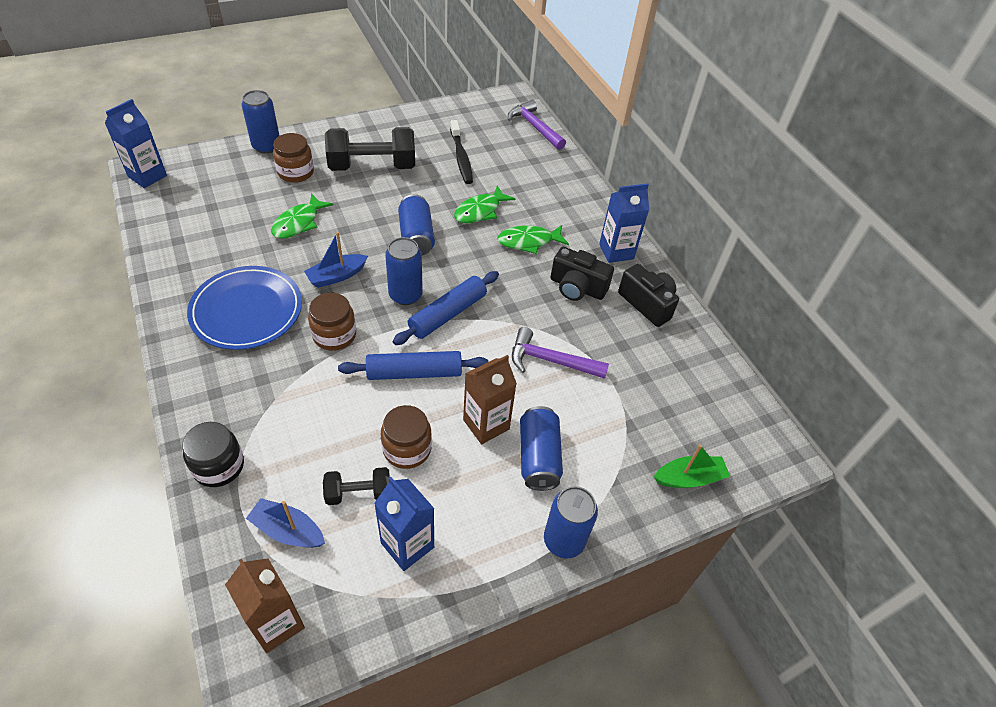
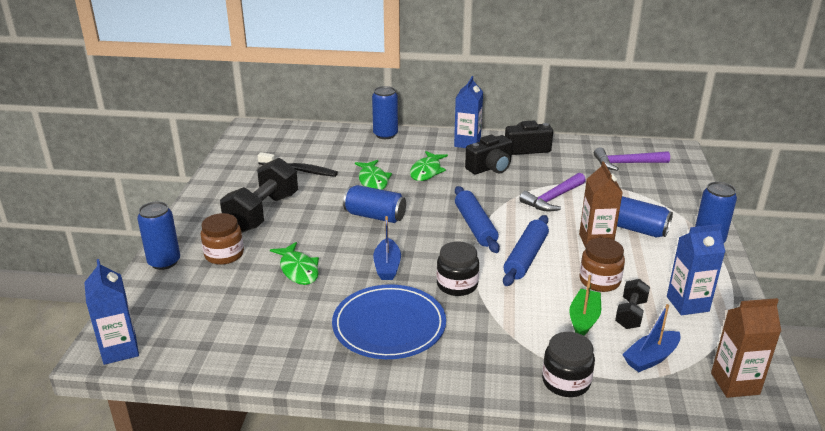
camera: 55 degrees left, 20 degrees down
(334, 335) = (457, 285): brown jar -> black jar
(405, 295) = (438, 239): blue can -> blue can (385, 135)
(534, 127) = (299, 130): purple hammer -> purple hammer (626, 163)
(689, 478) = (680, 183): green boat -> green boat (584, 319)

